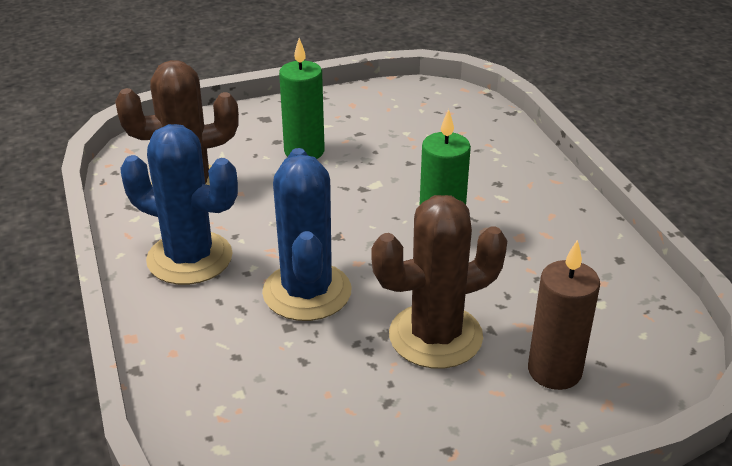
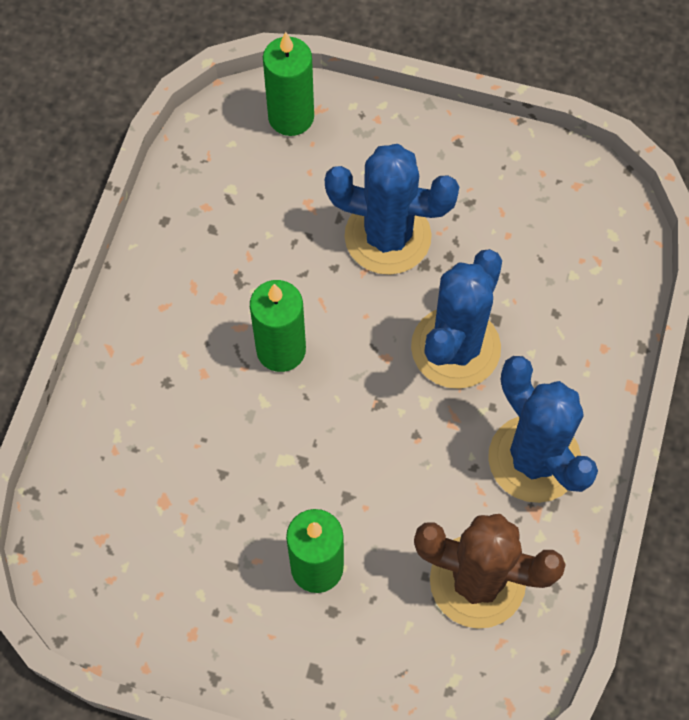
camera: 145 degrees left, 30 degrees up
(435, 336) = (387, 236): brown cactus -> blue cactus
(554, 371) = (329, 154): brown candle -> none
(623, 382) = (291, 117): none -> green candle

